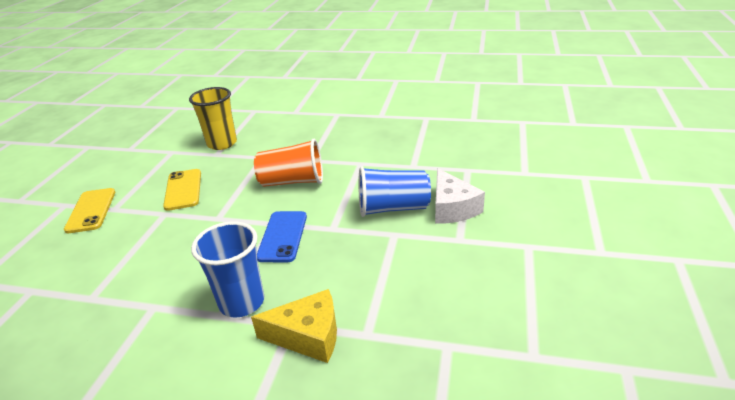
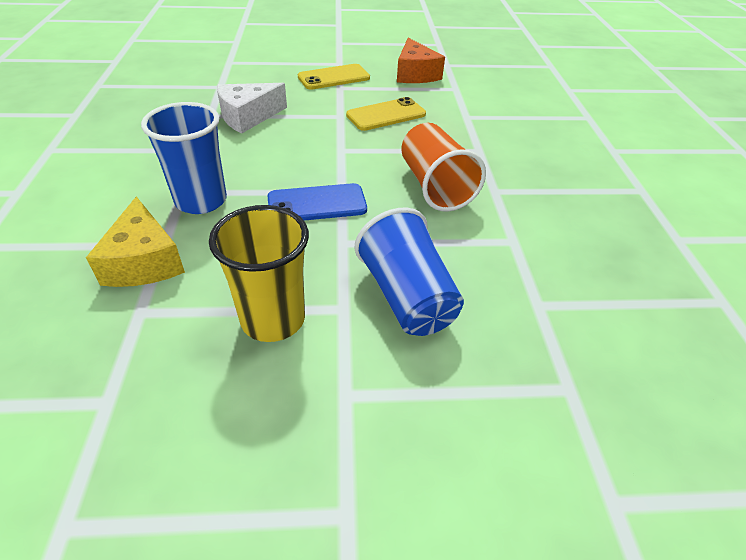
camera: 70 degrees right, 10 degrees up
(130, 166) = (415, 74): none -> orange cheese
(222, 143) = (492, 114): yellow cup -> yellow cup (273, 319)
(452, 208) = (432, 375): white cheese -> white cheese (248, 117)

